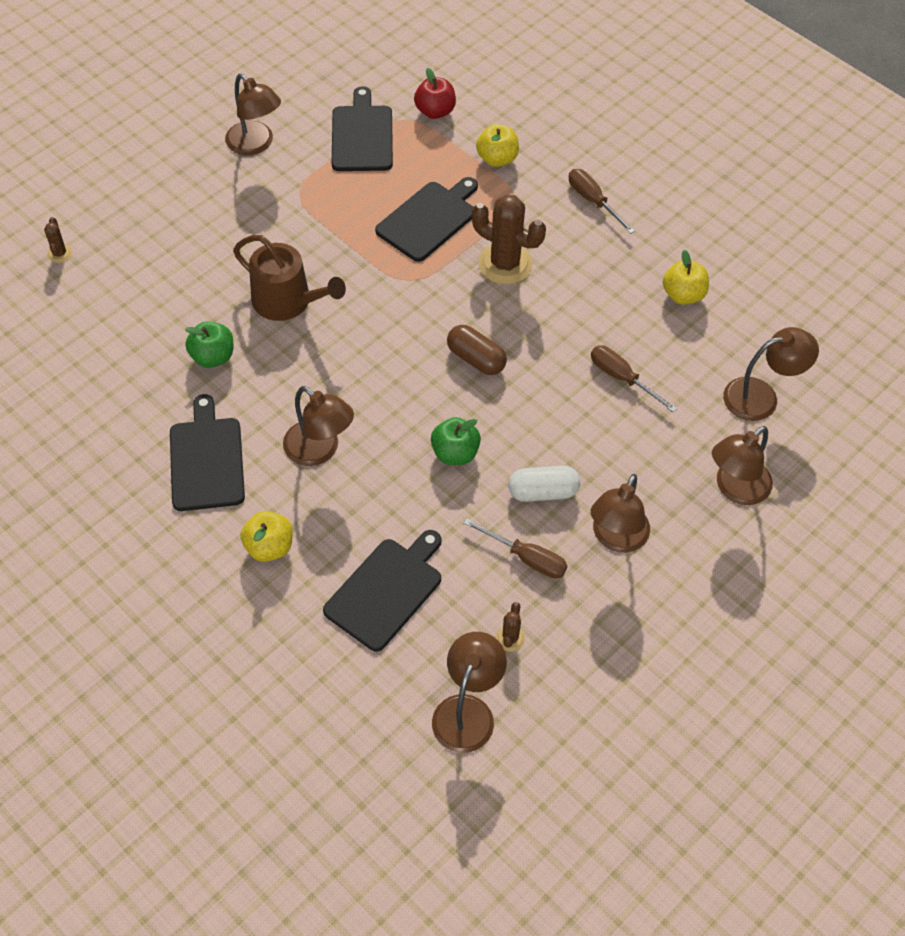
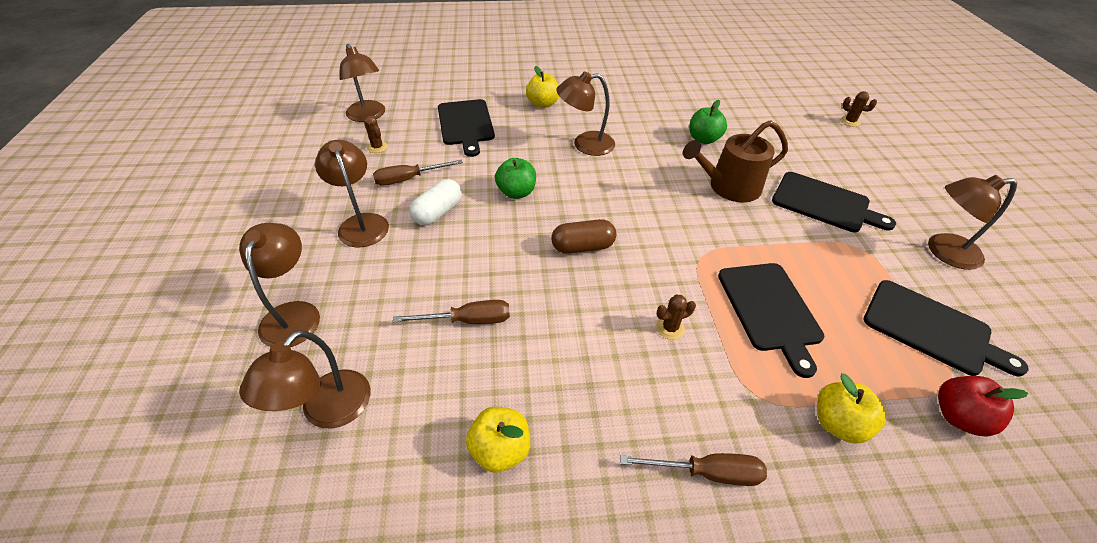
camera: 130 degrees right, 10 degrees down
(206, 460) = (624, 108): black cutting board -> black cutting board (824, 203)
(505, 264) = (670, 328): brown cactus -> brown cactus, size x0.46

